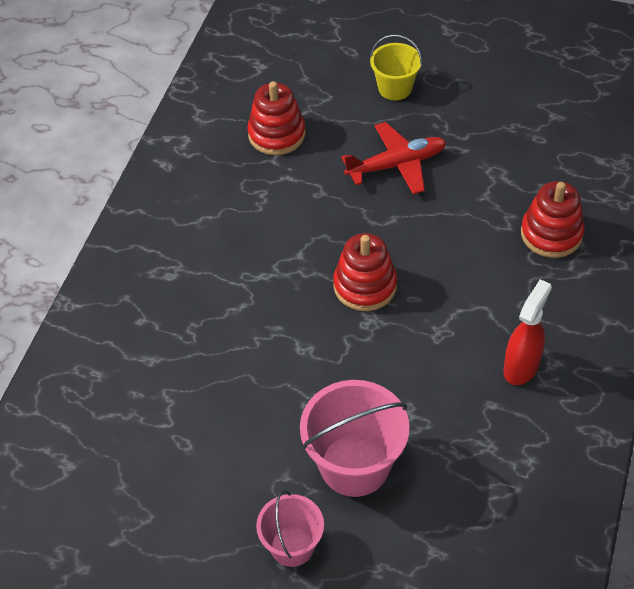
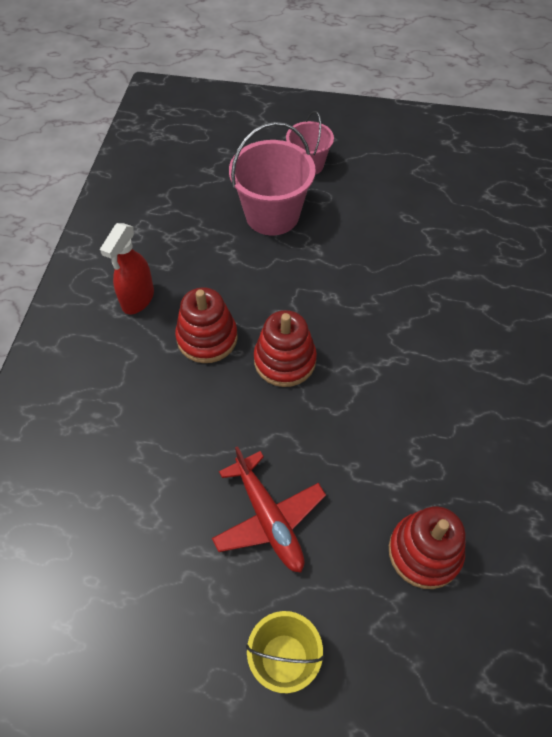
camera: 170 degrees right, 5 degrees up
(396, 165) = (268, 518): red plane -> red plane turned 90 degrees counterclockwise
(551, 234) = (93, 439): red stacking toy -> red stacking toy (207, 338)

